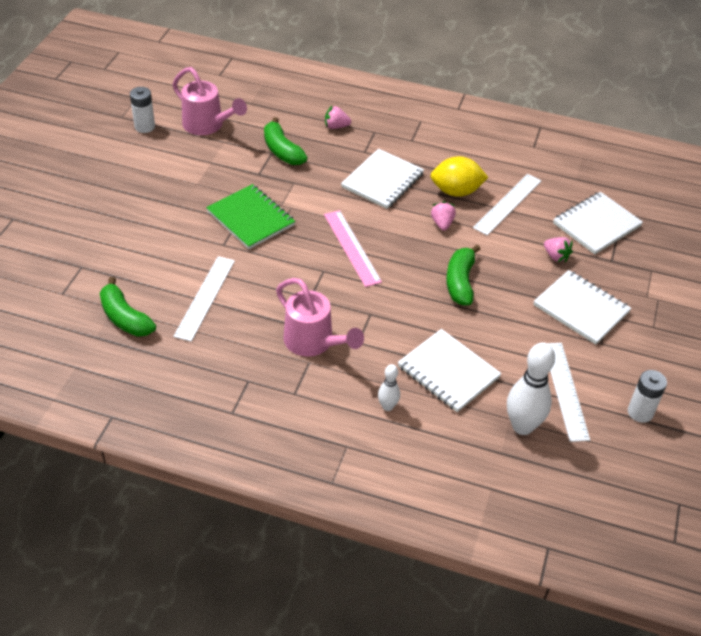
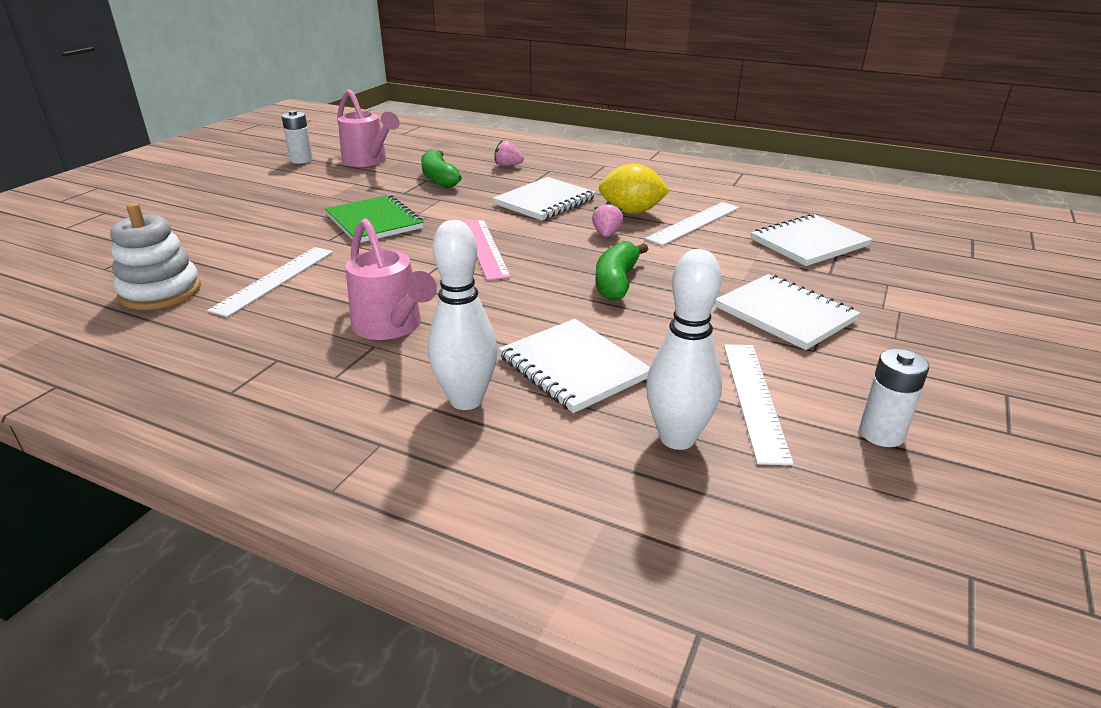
camera: 10 degrees right, 15 degrees down
(125, 318) = (160, 292): green banana -> white stacking toy
(387, 406) = (466, 400): white bowling pin -> white bowling pin, size x1.91
(556, 256) = (752, 266): pink strawberry -> none

